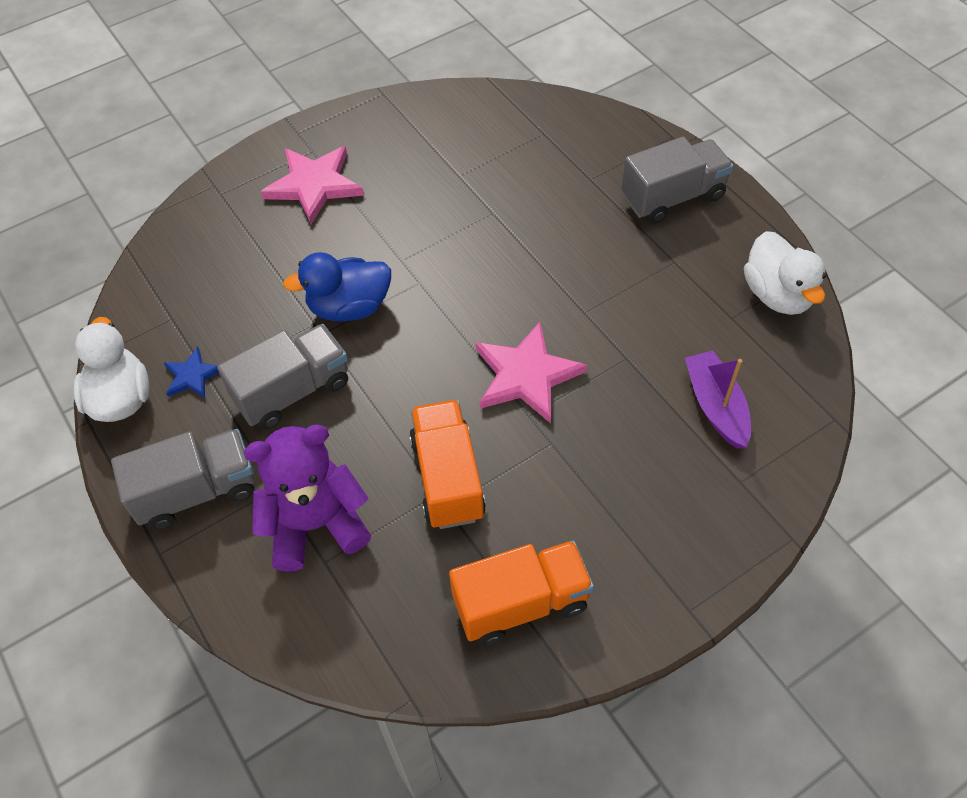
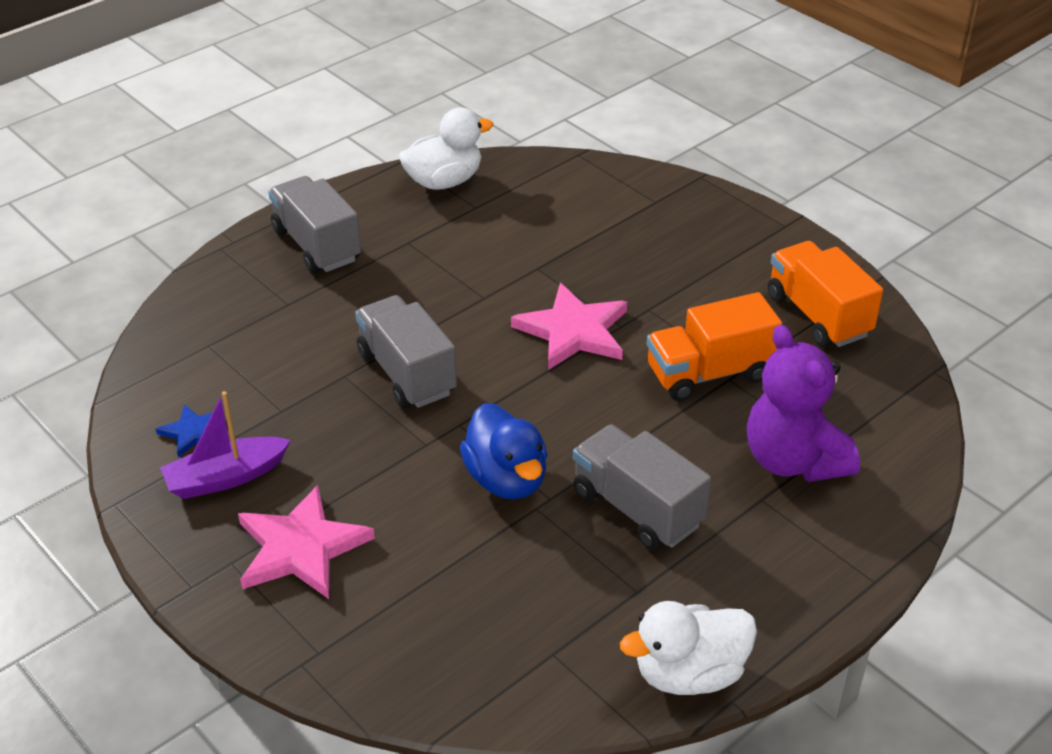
camera: 100 degrees left, 15 degrees down
(192, 376) = (638, 607): blue star -> blue star (193, 432)
(197, 491) = (790, 565): grey truck -> grey truck (406, 373)
(715, 406) = (581, 215): purple boat -> purple boat (226, 477)

